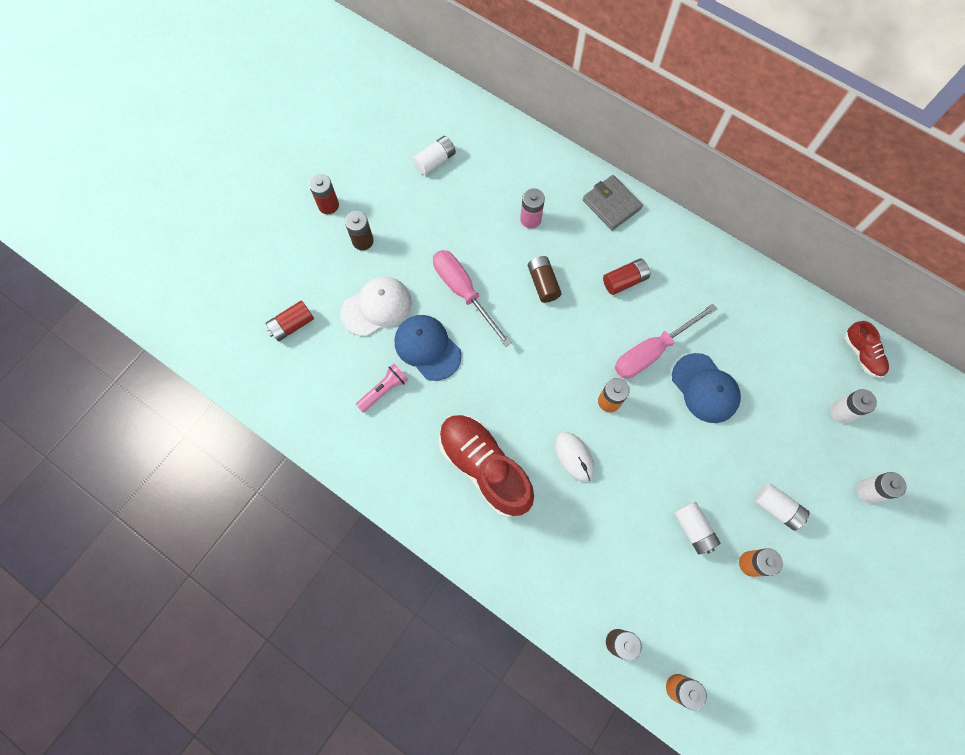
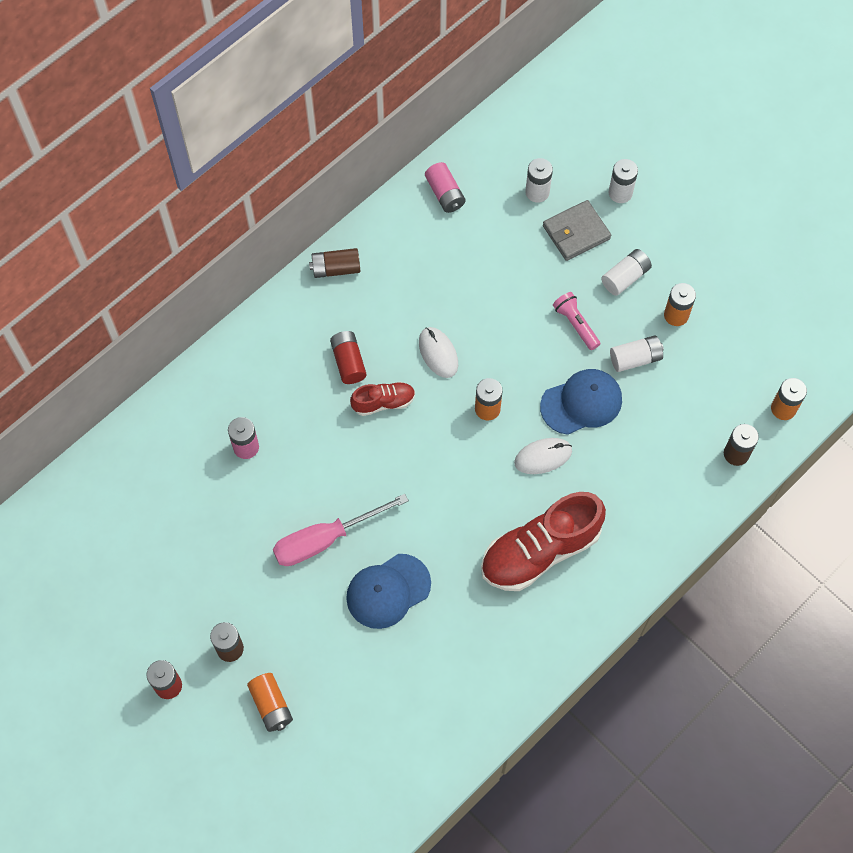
camera: 80 degrees left, 5 degrees down
(292, 325) = (327, 748): red battery -> none
(321, 278) = (271, 705): none -> orange battery
(376, 307) = (324, 643): white cap -> none
(384, 390) = (431, 648): pink flashlight -> pink flashlight (576, 324)
(435, 161) = (136, 544): white battery -> none
(543, 283) = (333, 449): brown battery -> brown battery (336, 269)
(611, 204) = (247, 354): grey wallet -> grey wallet (576, 232)
(651, 351) = (438, 353): pink screwdriver -> white mouse
(705, 388) = (489, 311): blue cap -> blue cap (581, 403)
(811, 331) = (445, 194): none -> pink battery
(862, 354) = (479, 155): red shoe -> red shoe (383, 402)

